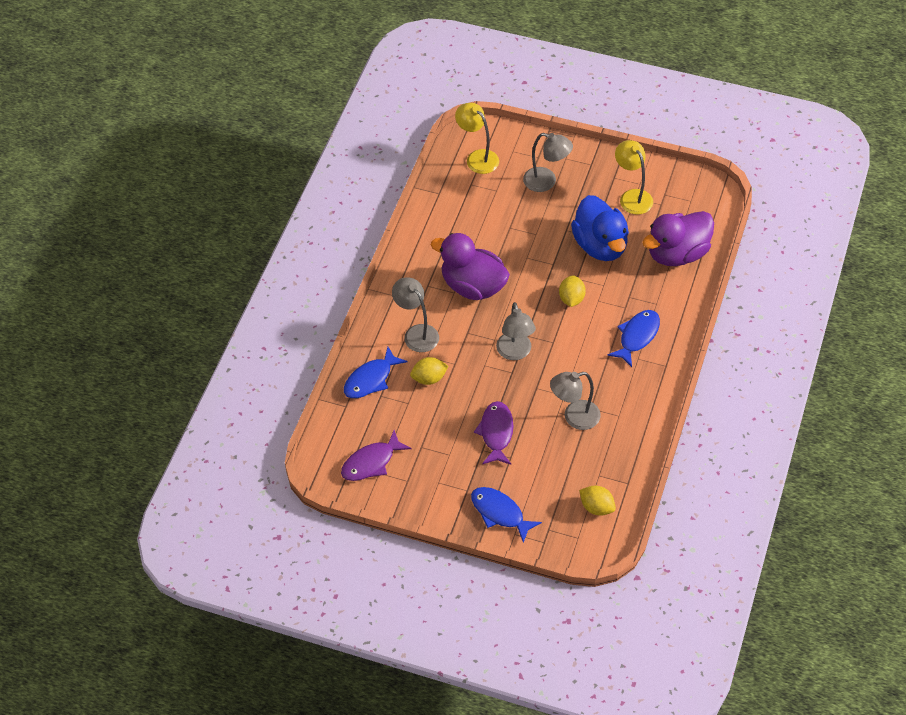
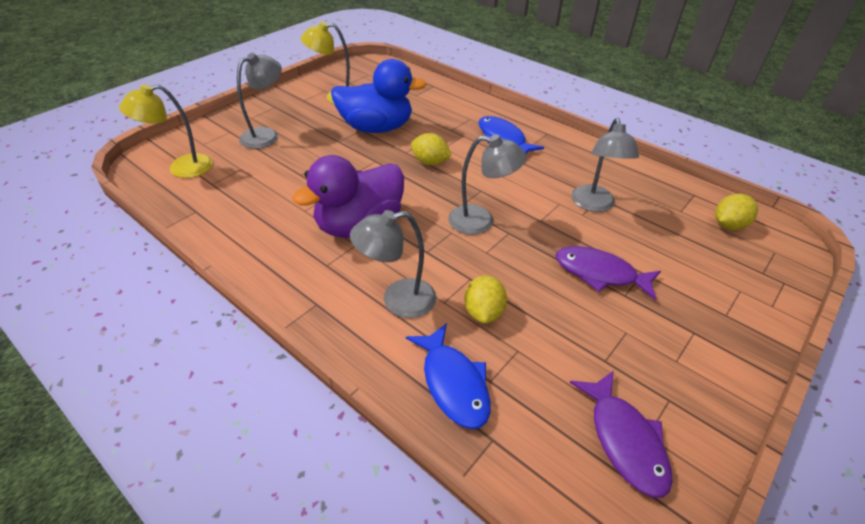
camera: 70 degrees left, 10 degrees down
(500, 513) = (737, 310): blue fish -> none
(677, 254) = (420, 94): purple duck -> none

